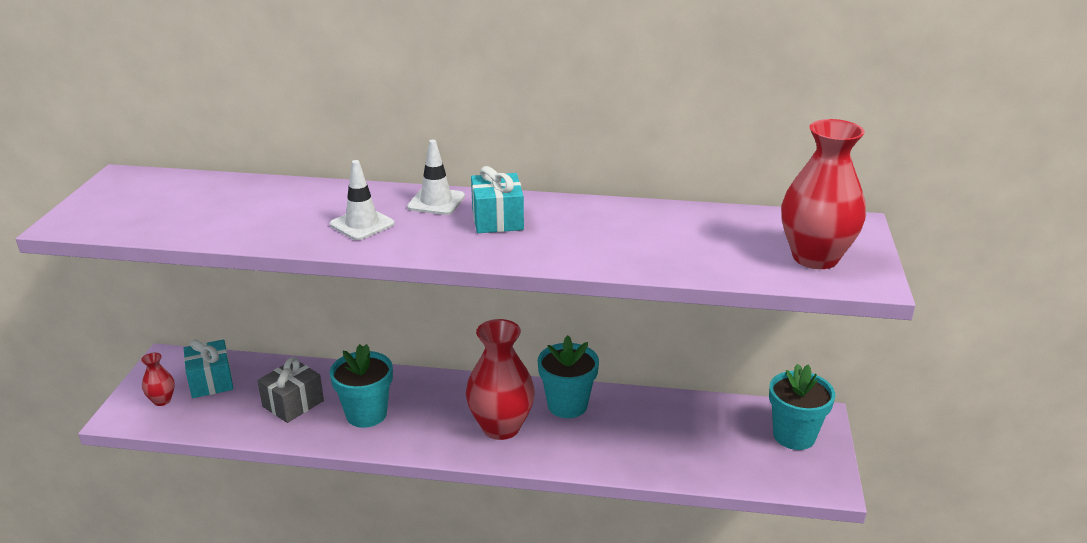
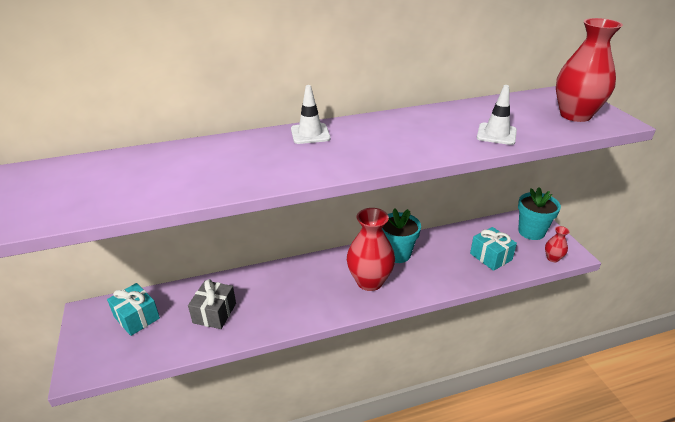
camera: 25 degrees left, 5 degrees up
(162, 400) = (106, 346): red vase -> red vase (552, 258)
(362, 224) = (274, 162): white traffic cone -> white traffic cone (496, 134)
(366, 414) = (274, 303): turquoise flower pot -> none
(497, 219) = (366, 136): turquoise gift -> turquoise gift (490, 257)

